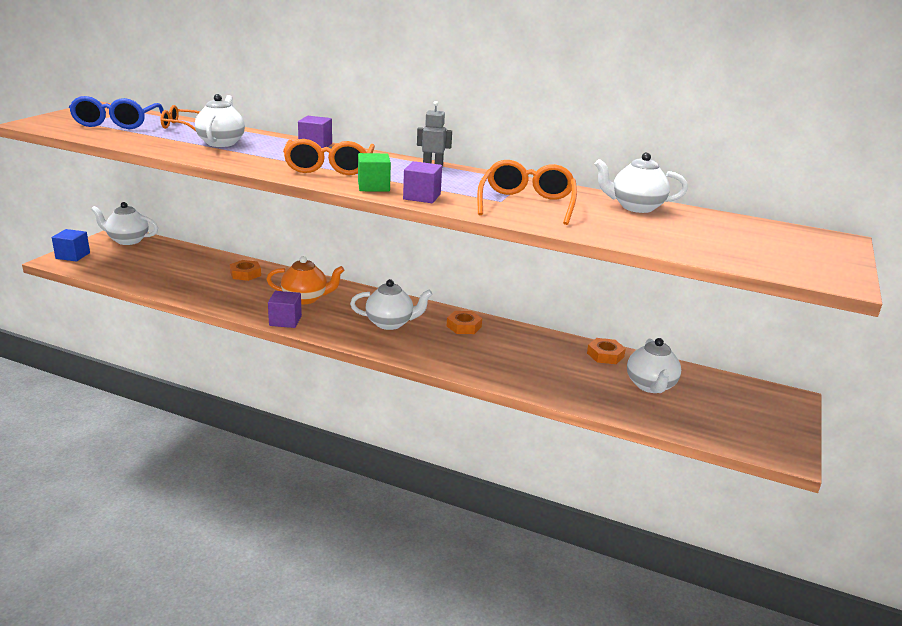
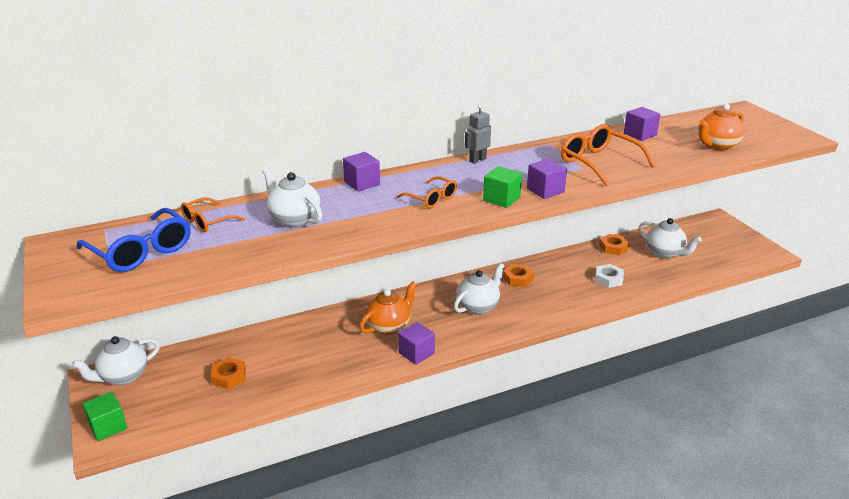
camera: 45 degrees left, 5 degrees up
(73, 256) = (108, 426): blue cube -> green cube
(245, 274) = (301, 337): orange nut -> orange nut (229, 376)
(329, 167) = (432, 199): orange glasses -> orange glasses, size x0.60
(542, 369) = (608, 279): none -> white nut
(635, 207) = (640, 134): white teapot -> purple cube
(694, 242) = (716, 146): none -> orange teapot

